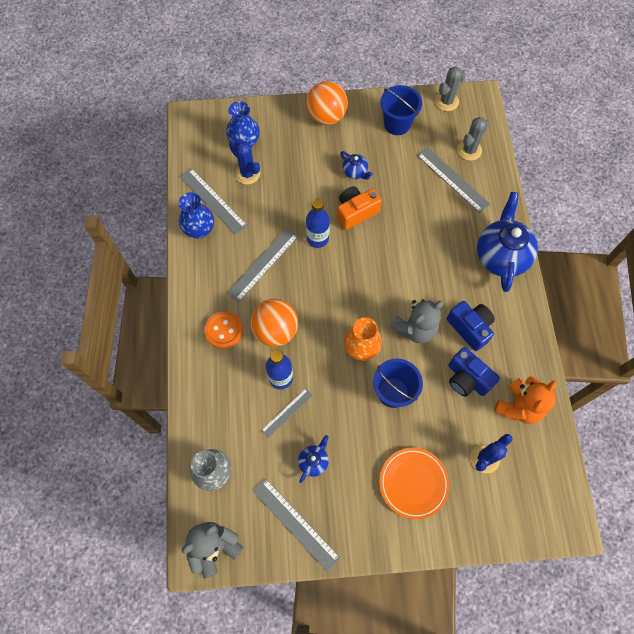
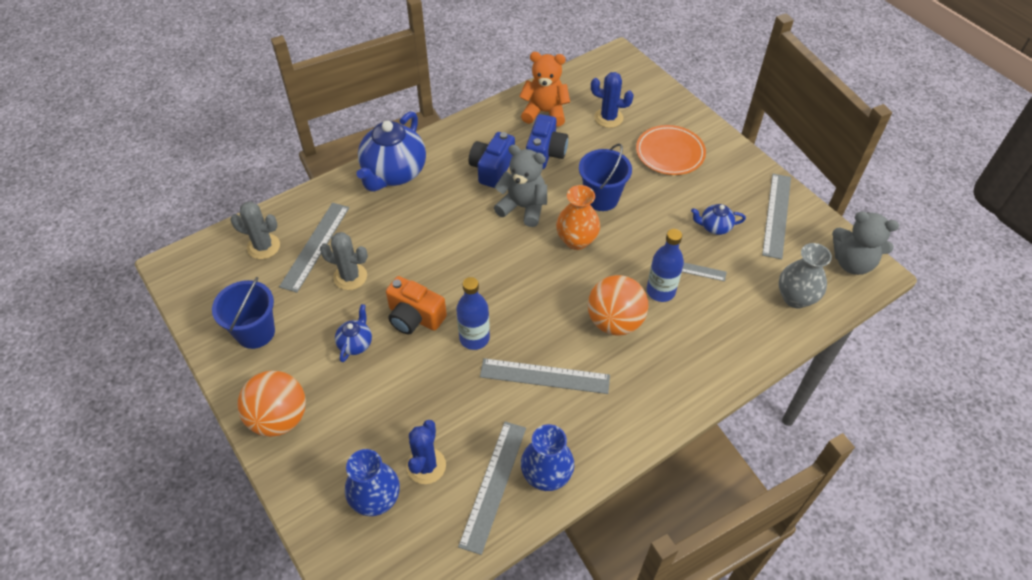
camera: 120 degrees left, 15 degrees down
(224, 330) = (653, 371): orange button -> none
(446, 101) = (193, 296): grey cactus -> grey cactus (350, 277)
(501, 256) = (394, 173): blue teapot -> blue teapot turned 45 degrees counterclockwise

